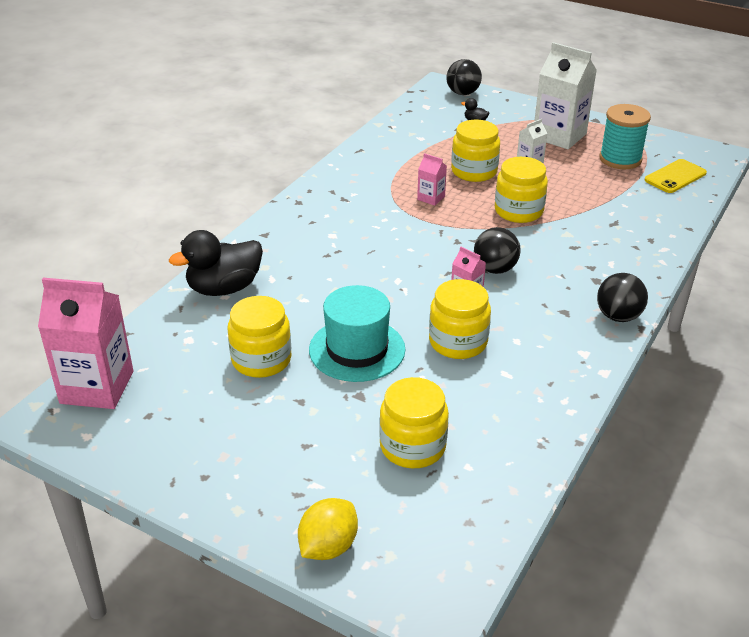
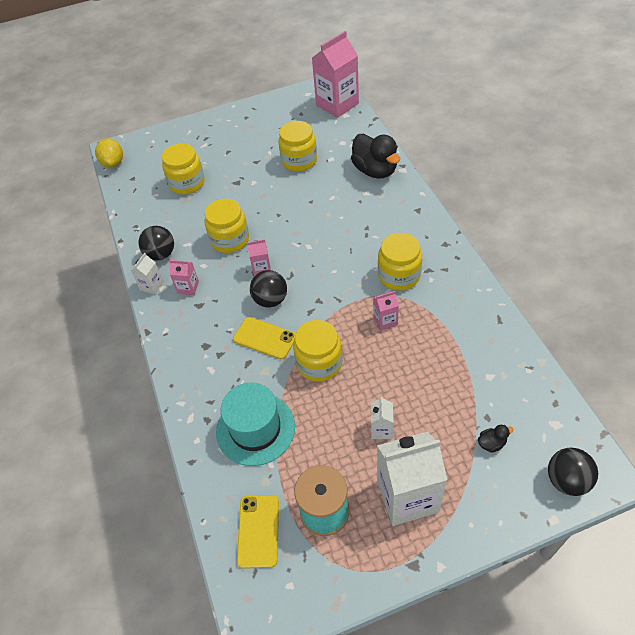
camera: 135 degrees right, 15 degrees up
(224, 288) = (375, 170): black duck -> black duck turned 135 degrees clockwise
(328, 546) = (172, 135): yellow lemon -> yellow lemon (113, 163)
(357, 349) = (268, 197): turquoise hat -> turquoise hat (255, 429)
(474, 171) = (400, 376): yellow jar -> yellow jar (399, 275)
(538, 250) = (264, 338): none -> yellow phone
(557, 333) = (188, 287): none -> pink carton
(593, 363) = (151, 286): none -> white carton
(618, 316) = (167, 328): black ball -> black ball (161, 254)

